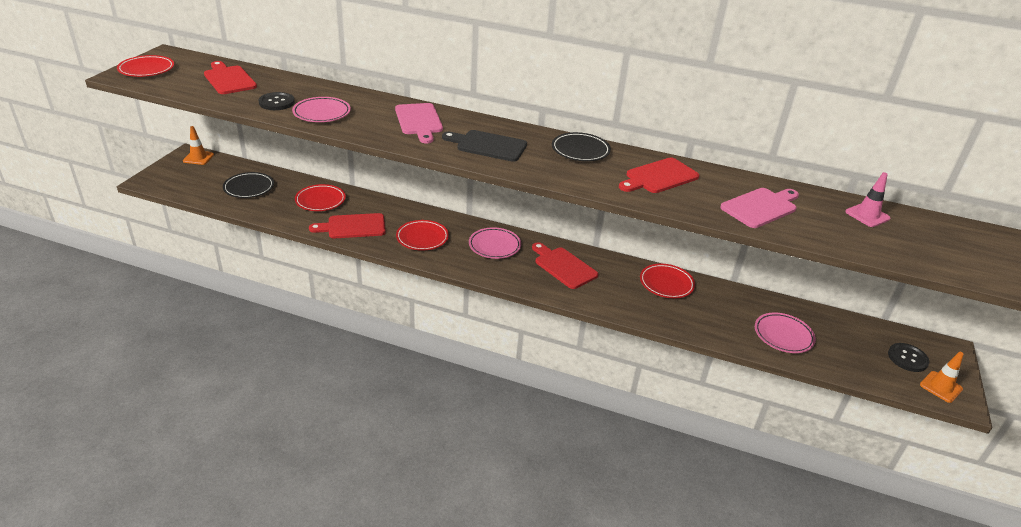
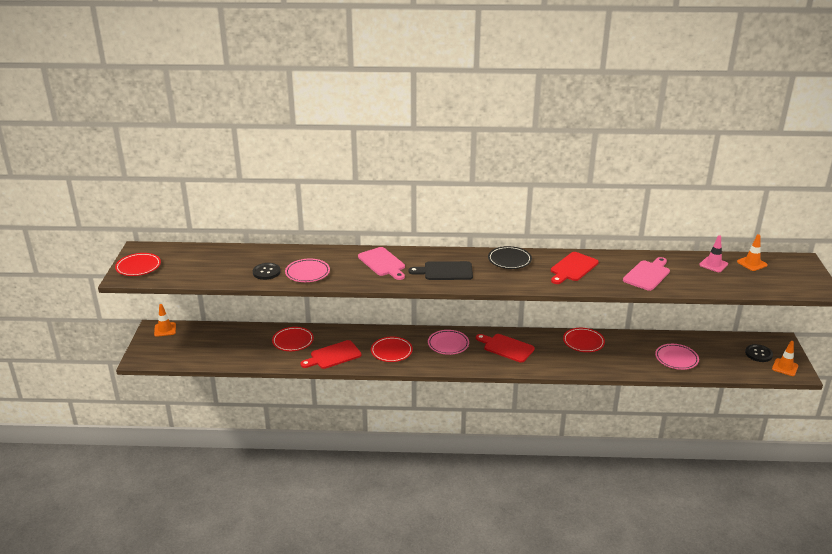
camera: 15 degrees left, 5 degrees down
(229, 79) = (211, 261): red cutting board -> none
(249, 188) = (227, 345): black plate -> none
(928, 226) = (752, 263): none -> orange traffic cone

